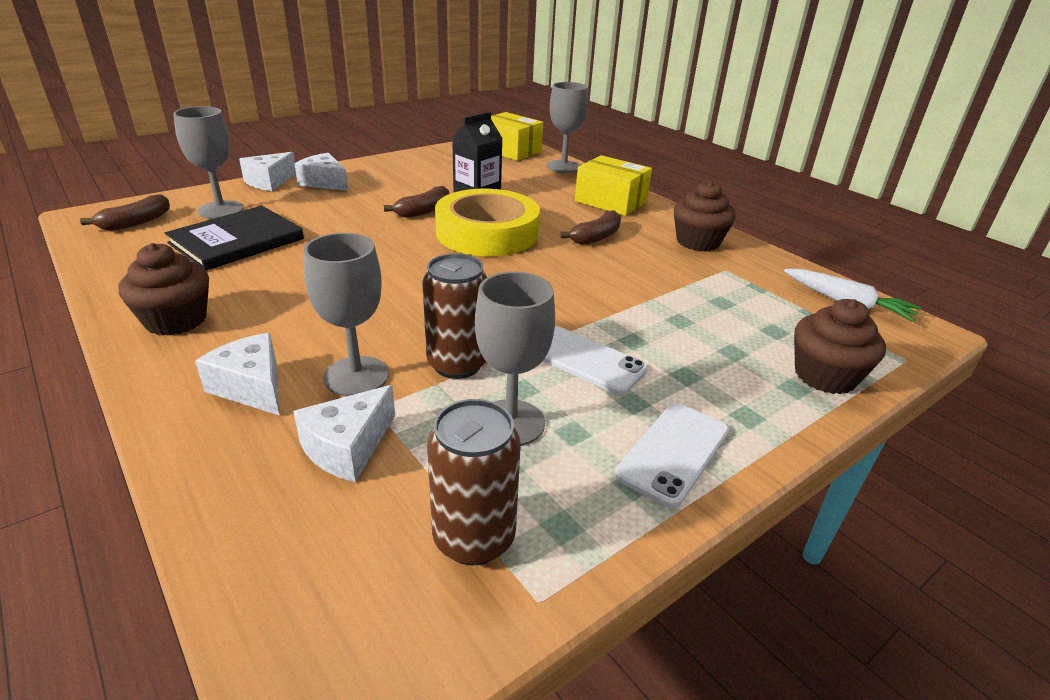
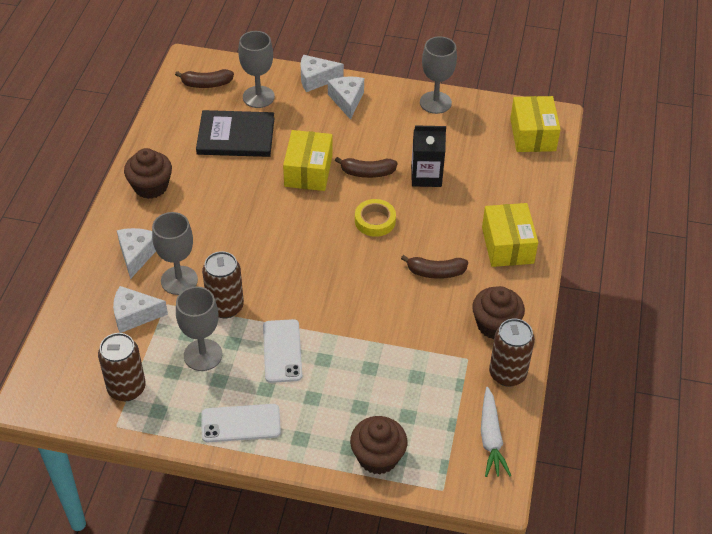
camera: 50 degrees right, 15 degrees up
(364, 231) = (308, 171): none -> yellow box
(487, 233) = (375, 221): yellow tape -> yellow tape, size x0.50
(563, 167) = (541, 182): grey goblet -> grey goblet (435, 102)
(766, 262) = (507, 374): none -> brown can

